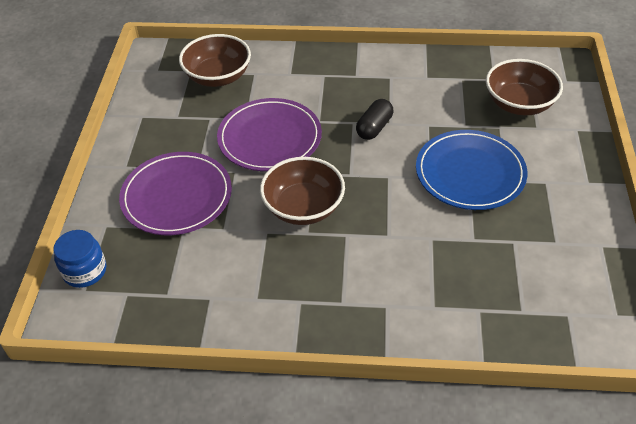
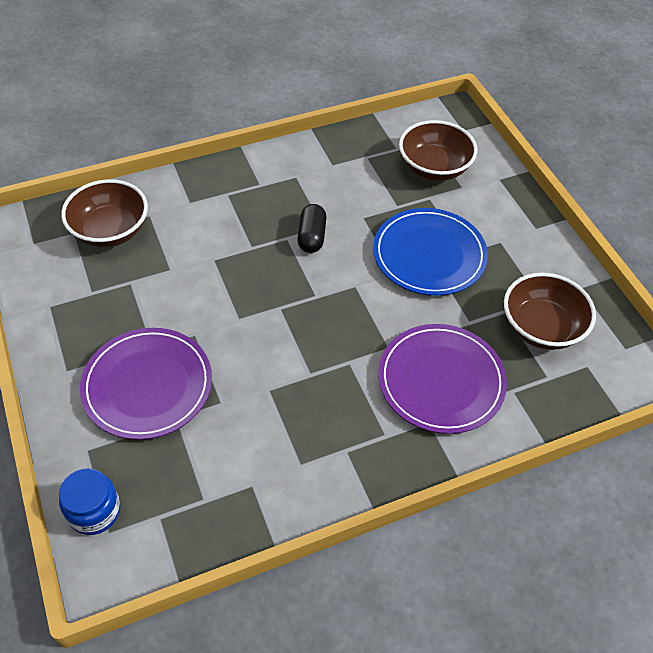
camera: 30 degrees left, 5 degrees up
(269, 138) = (210, 284): purple plate -> purple plate (441, 381)
(303, 207) = (290, 349): brown bowl -> brown bowl (541, 327)

